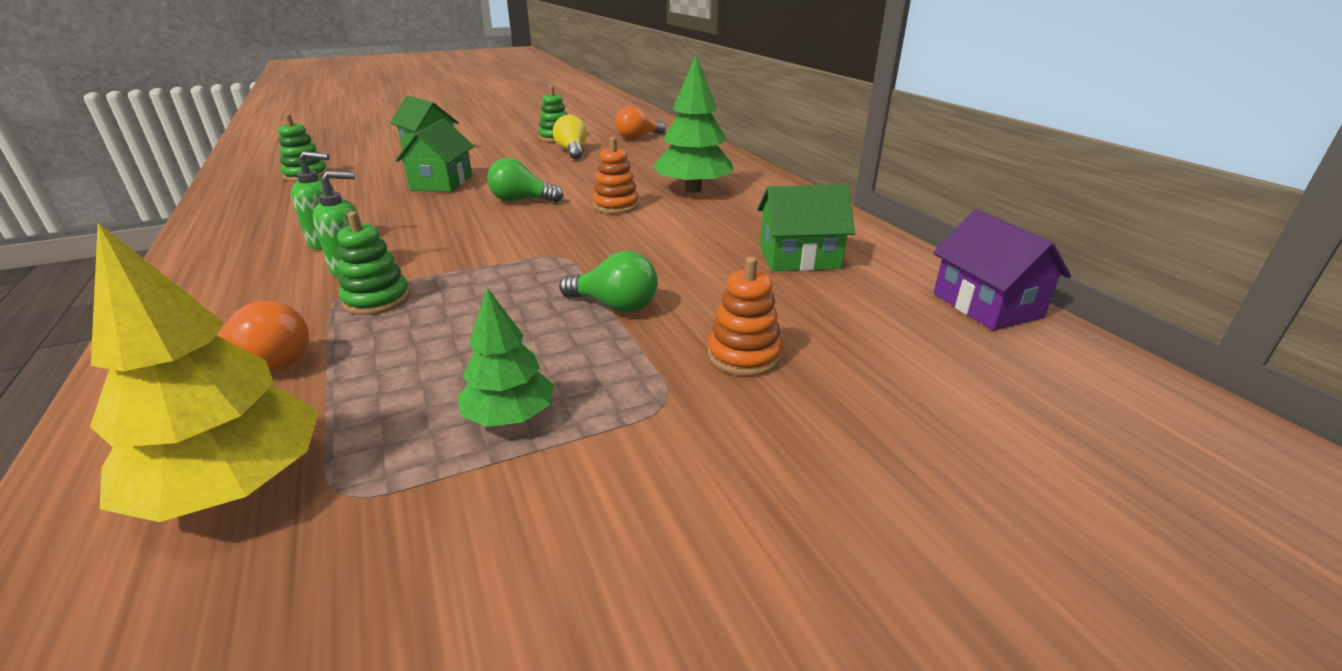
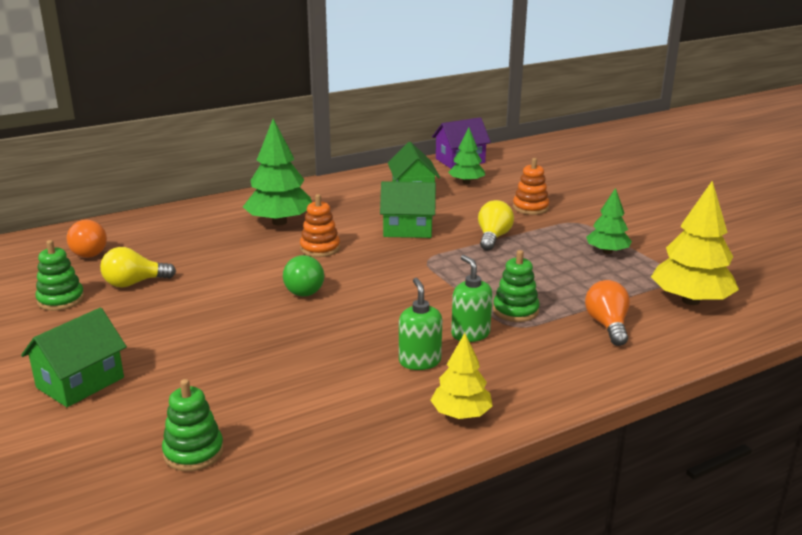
camera: 95 degrees left, 5 degrees down
(216, 254) = (461, 414): none -> yellow tree
(442, 183) = (244, 341): green house -> green house (408, 229)
(615, 306) = (493, 237): green light bulb -> yellow light bulb
(865, 303) = (466, 182): none -> green tree

